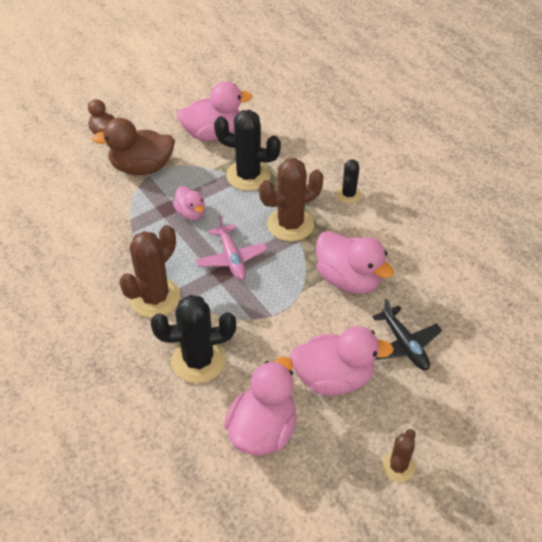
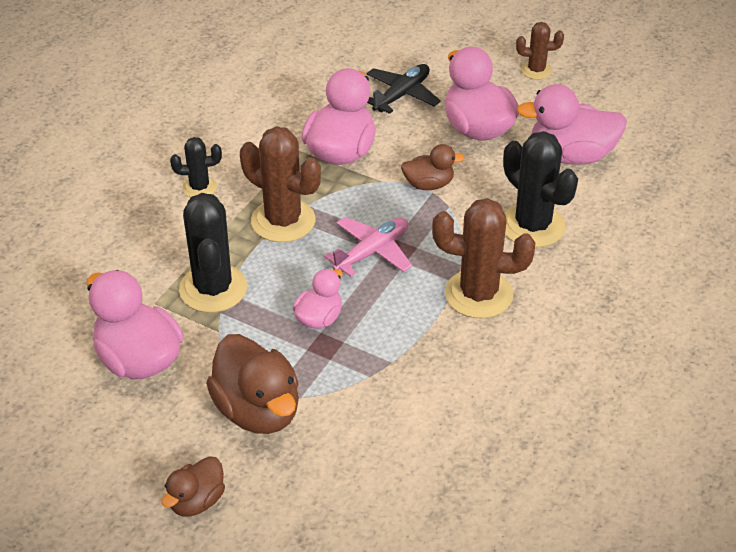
camera: 115 degrees left, 5 degrees down
(282, 316) = (428, 184): none -> brown duck

